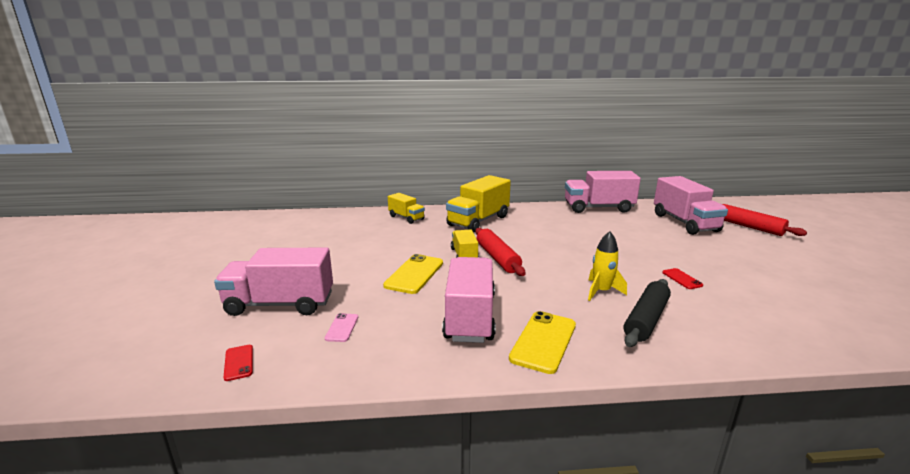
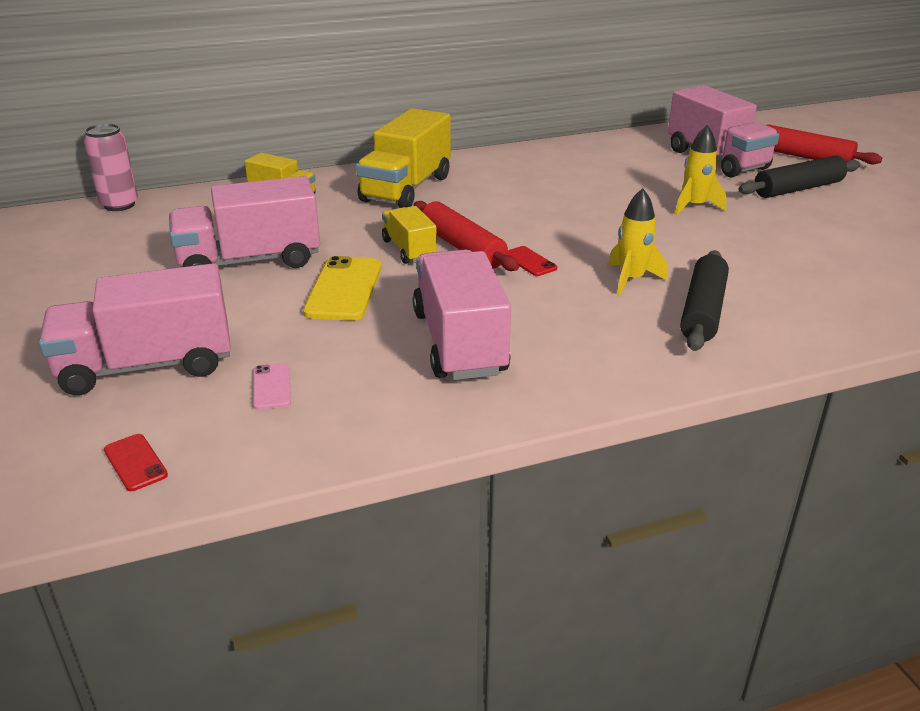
camera: 15 degrees left, 10 degrees up
(318, 214) = (119, 205): none -> pink can
(543, 341) = (577, 361): yellow phone -> none
(598, 208) = (585, 147): pink truck -> pink truck (250, 261)
(660, 250) = (694, 206): none -> yellow rocket
(682, 279) = (734, 247): red phone -> red phone (529, 262)
(739, 246) = (798, 189): none -> black rolling pin

